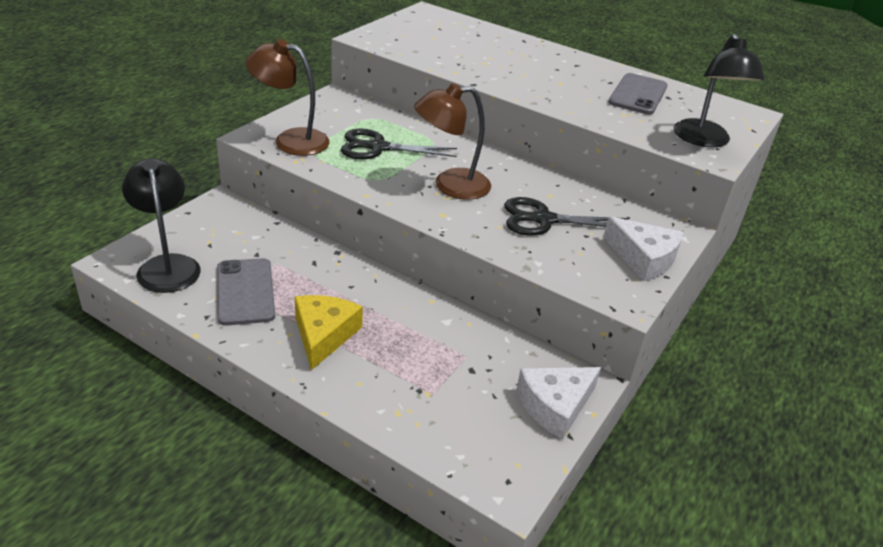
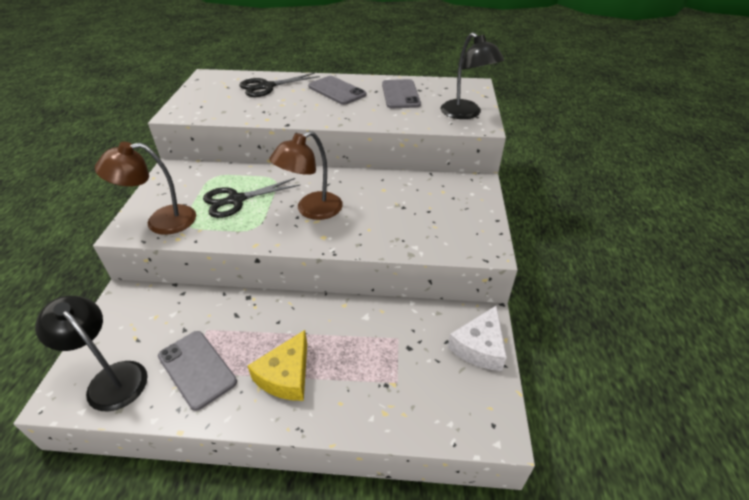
camera: 25 degrees left, 5 degrees up
(324, 335) = (286, 375): yellow cheese -> yellow cheese turned 135 degrees counterclockwise
(542, 220) = (393, 211): black scissors -> black scissors (266, 87)
(561, 68) = (337, 91): none -> grey phone
(643, 258) = (474, 213): white cheese -> none

